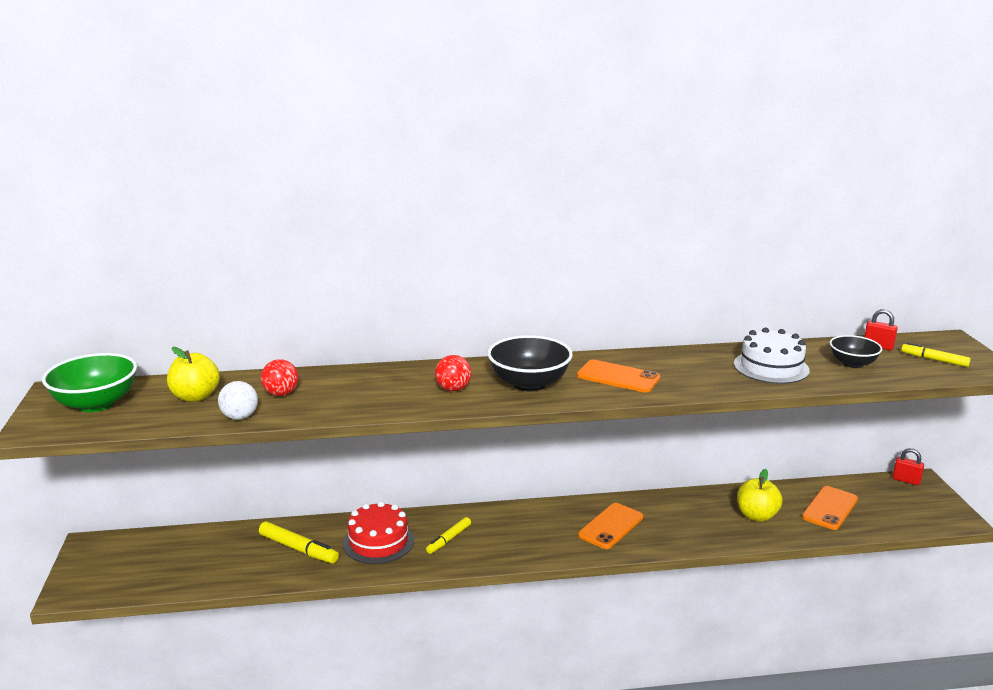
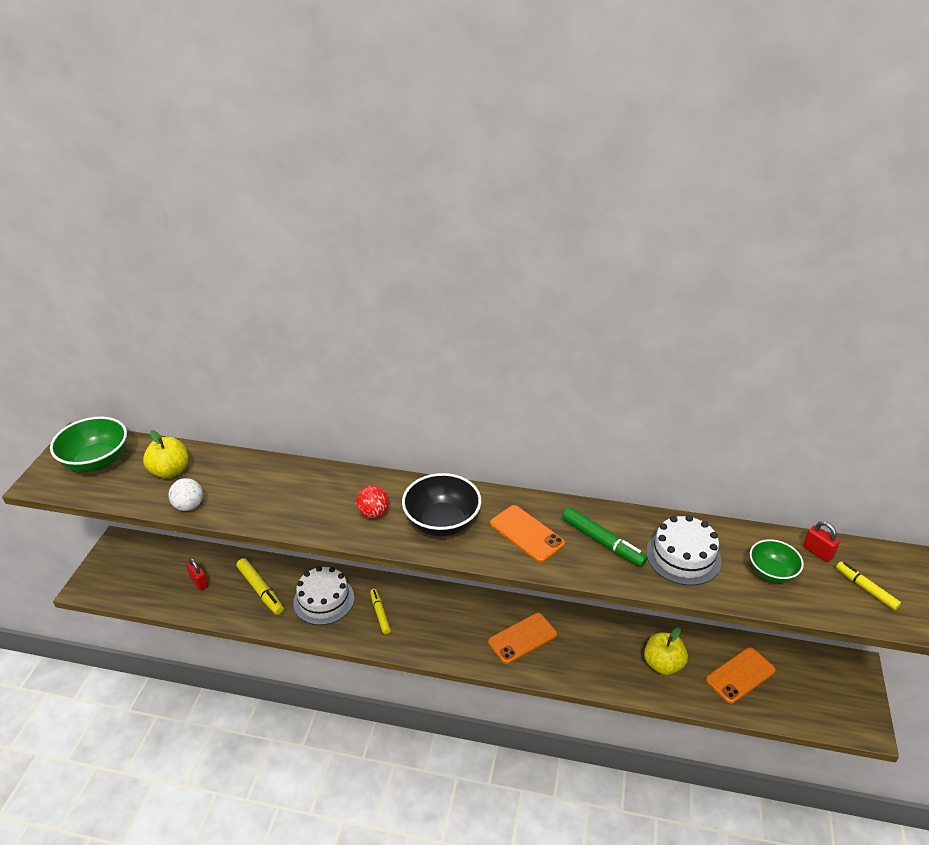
camera: 20 degrees right, 15 degrees up
(281, 394) = (234, 484): red ball -> none
(378, 542) = (324, 600): red cake -> white cake
(449, 539) = (380, 614): yellow marker -> yellow marker turned 105 degrees clockwise
(693, 370) = (603, 542): none -> green marker
(852, 363) = (771, 572): black bowl -> green bowl
(906, 480) = (841, 662): red padlock -> red padlock (199, 582)

